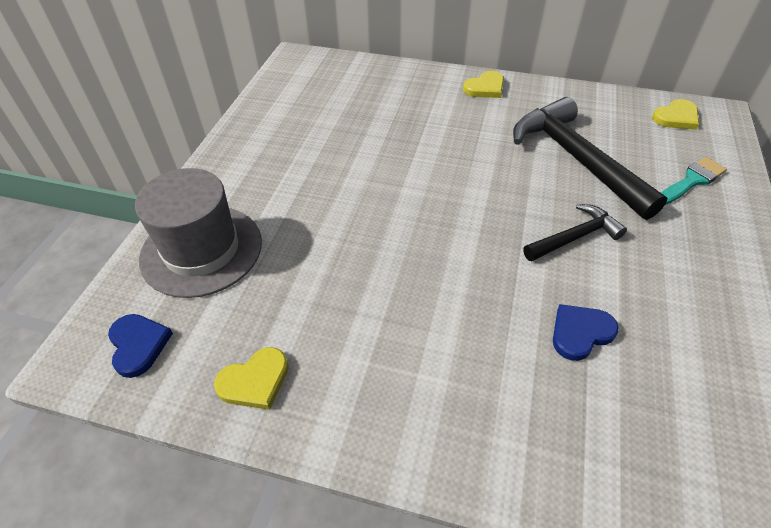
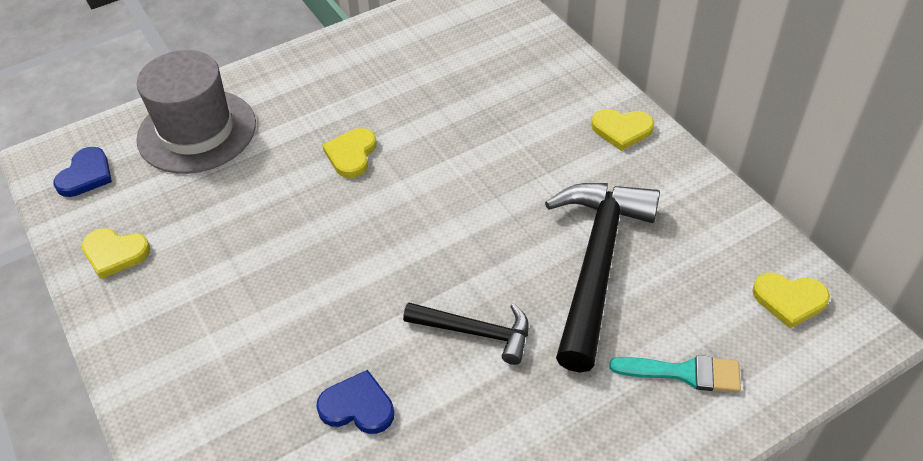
camera: 45 degrees right, 0 degrees up
(347, 192) = (351, 154): none -> yellow heart

